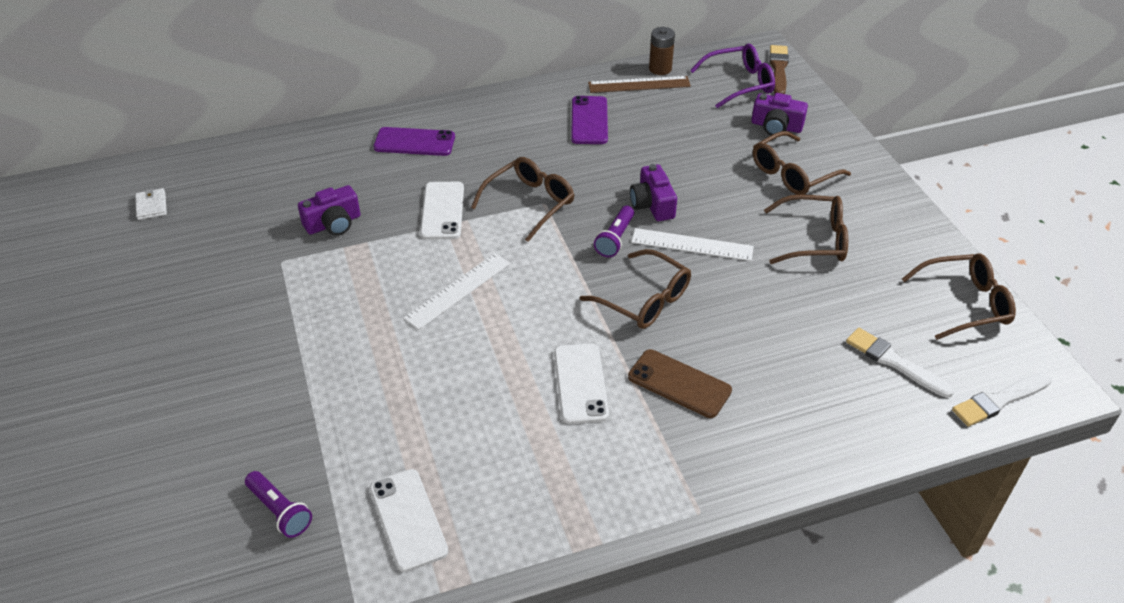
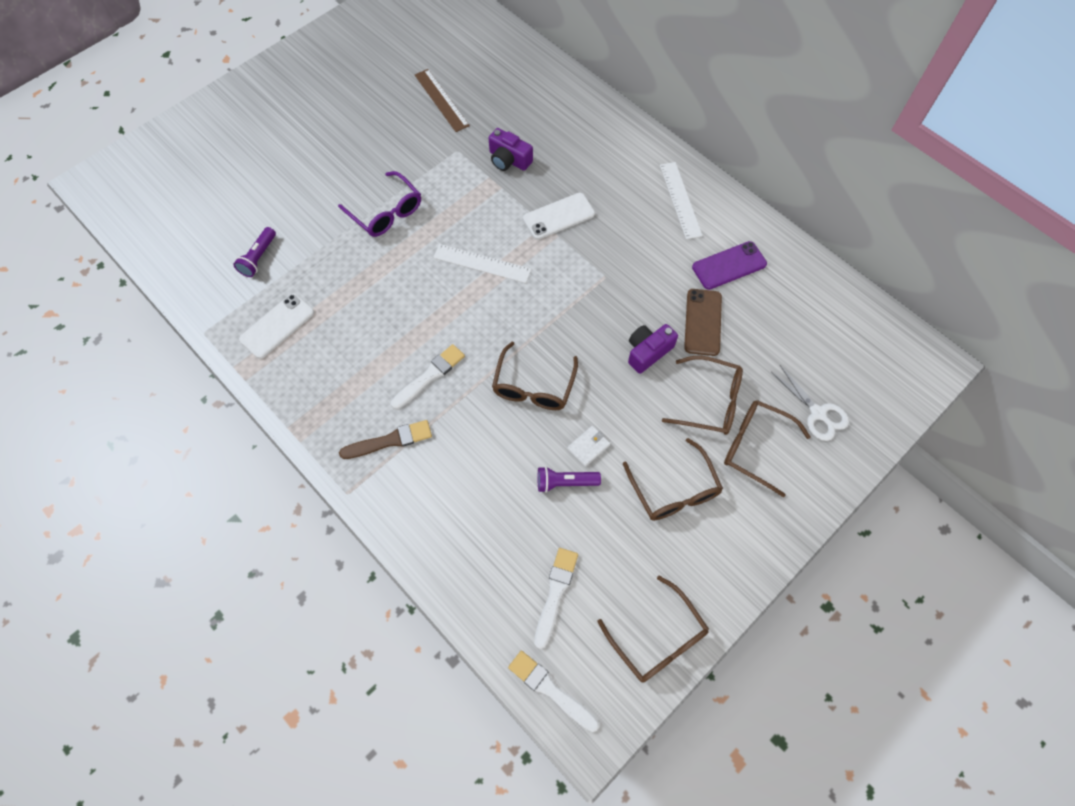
camera: 65 degrees right, 20 degrees up
(151, 206) = (470, 56): white wallet -> white wallet (588, 446)
(414, 142) = (625, 163): purple phone -> none
(530, 203) = (600, 267): brown glasses -> brown glasses (710, 401)
(580, 383) = (429, 376): white phone -> white brush
(615, 239) = (591, 341): purple flashlight -> purple flashlight (565, 482)
(639, 85) = (806, 283): brown ruler -> brown ruler (441, 100)
(660, 69) = (842, 290): brown battery -> none
(679, 384) = (458, 440): brown phone -> brown phone (703, 322)
(692, 245) = (615, 398): white ruler -> white ruler (680, 200)
(739, 83) = (865, 362): purple glasses -> purple glasses (386, 212)
(776, 126) = (818, 413): purple camera -> white scissors
(778, 69) = (913, 388): brown brush -> brown brush (389, 441)

